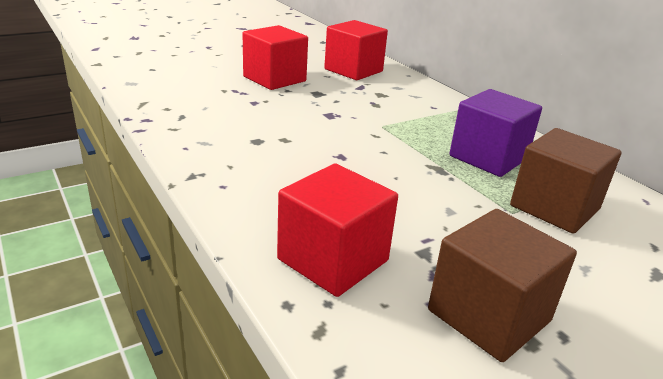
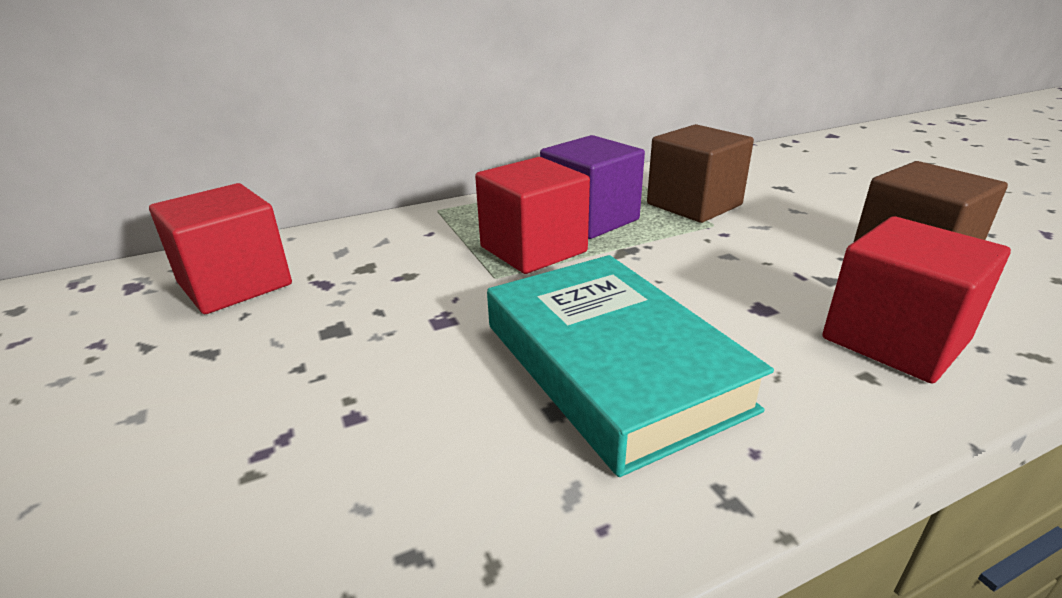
camera: 80 degrees left, 0 degrees up
(274, 79) = (221, 385): red cube -> red cube (533, 249)
(293, 155) = (611, 365): none -> turquoise book

